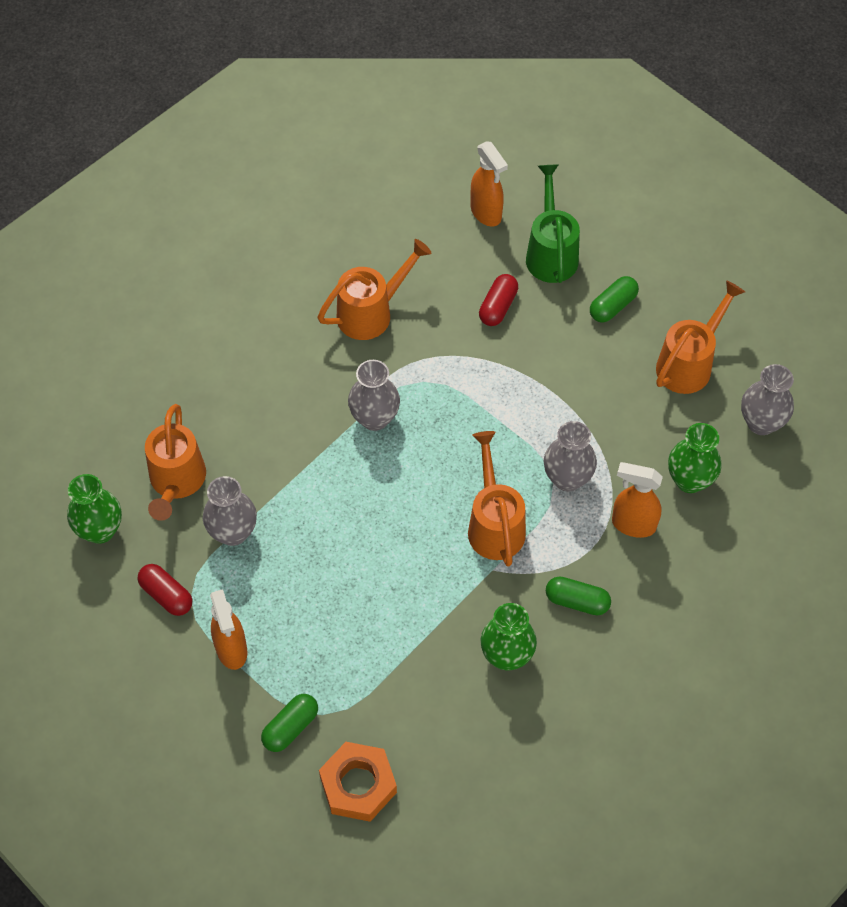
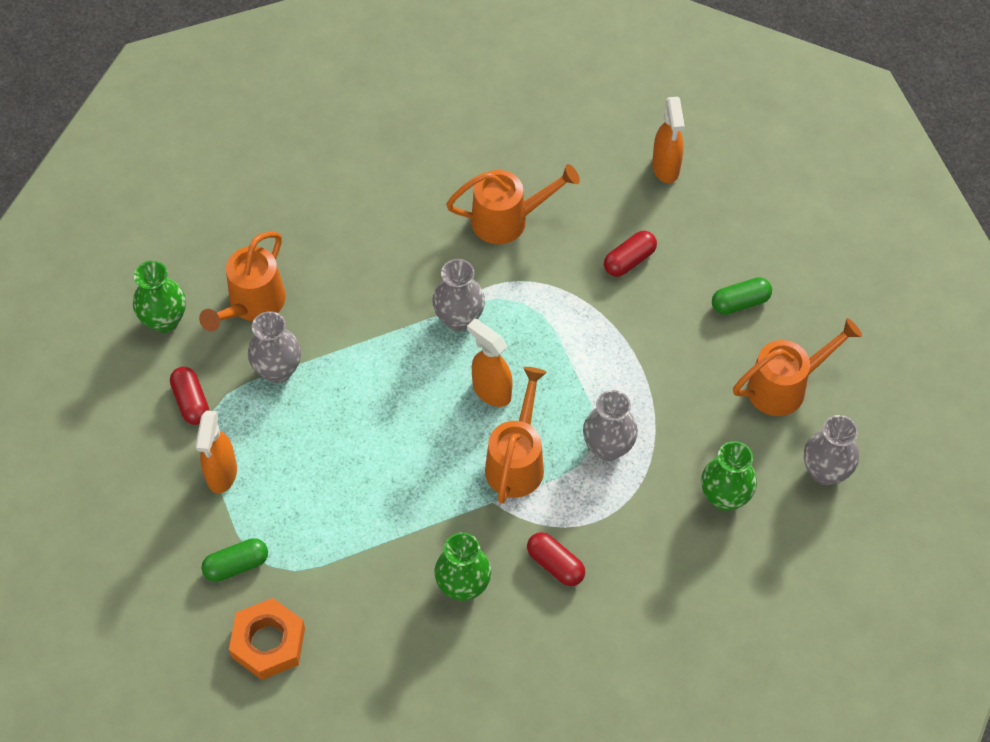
camera: 25 degrees right, 0 degrees up
(551, 253) = (708, 229): green watering can -> none
(577, 601) = (555, 564): green capsule -> red capsule
(632, 524) = (647, 516): orange spray bottle -> orange spray bottle (491, 391)

